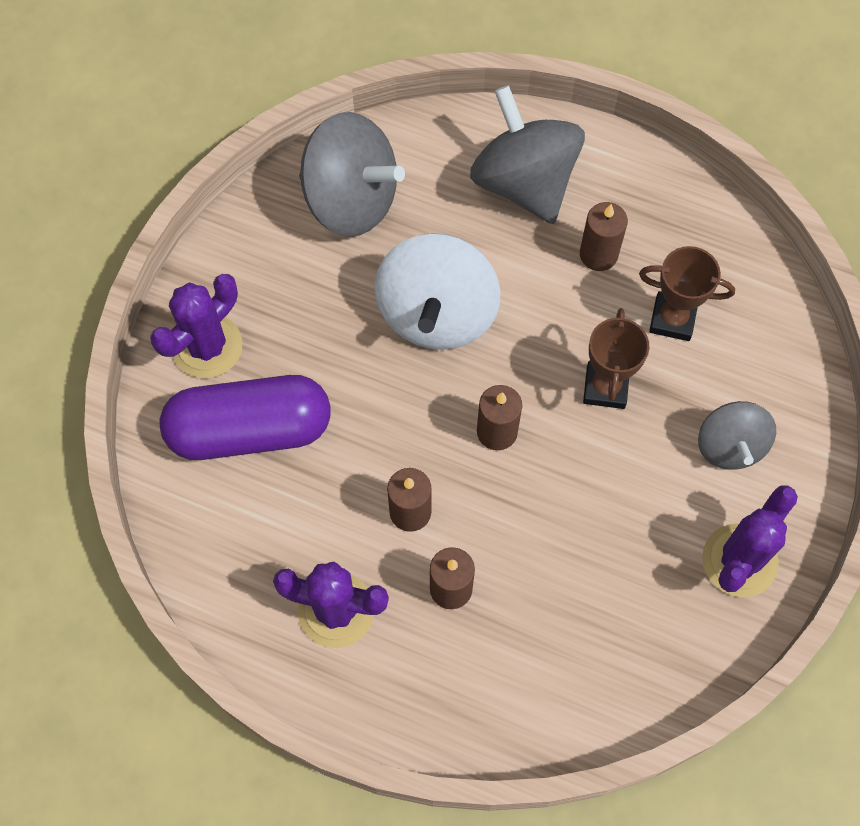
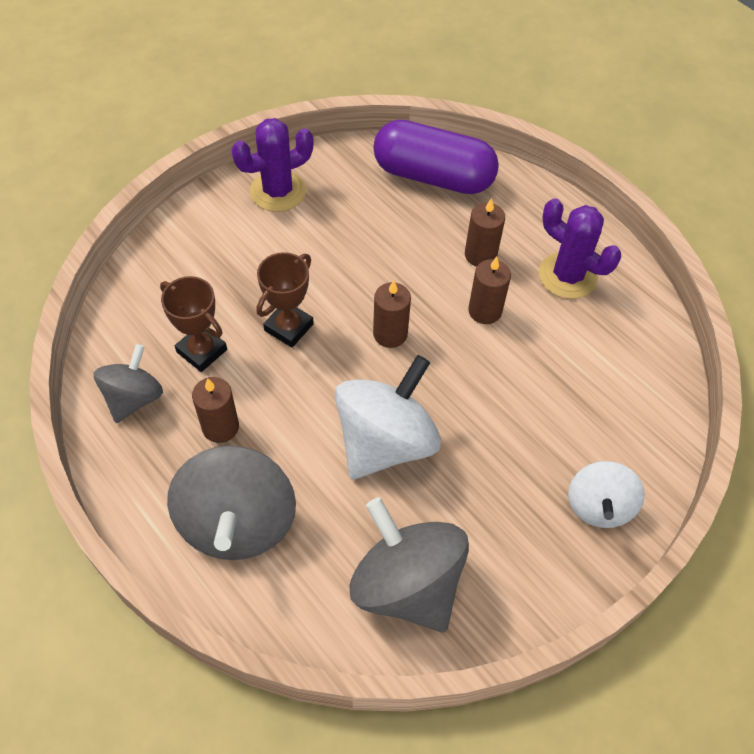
camera: 155 degrees left, 10 degrees down
(207, 346) = (598, 506): purple cactus -> white spinning top
(250, 430) = (585, 420): purple capsule -> purple capsule (433, 176)
(730, 446) = (230, 253): grey spinning top -> grey spinning top (134, 398)

